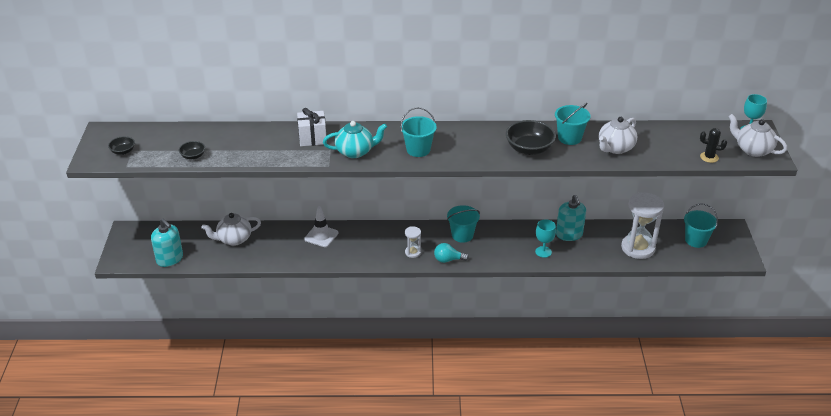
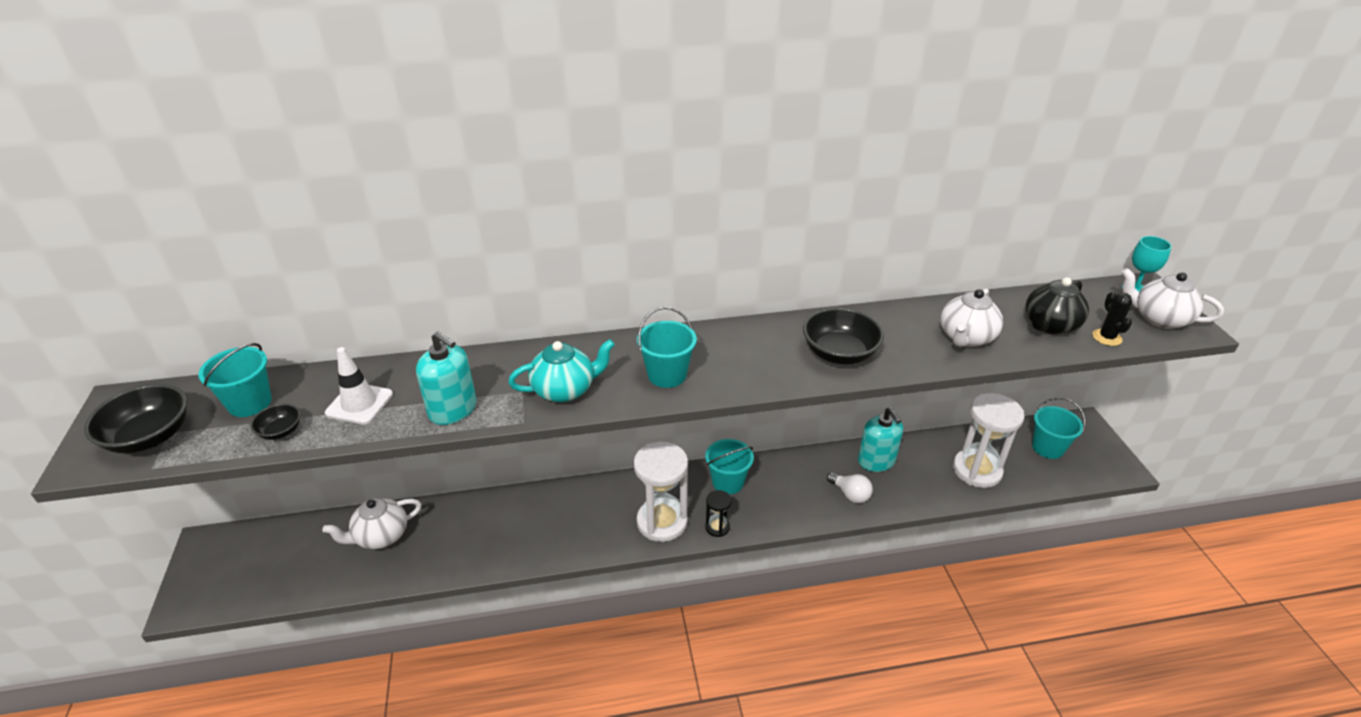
camera: 10 degrees left, 0 degrees up
(123, 151) = (150, 437): black bowl -> black bowl, size x1.91
(170, 259) = (275, 588): turquoise soap dispenser -> turquoise soap dispenser (453, 409)
(312, 138) = (489, 373): white gift -> none
(321, 236) = (518, 511): white traffic cone -> white traffic cone (359, 404)
(413, 252) = (662, 522): white hourglass -> white hourglass, size x2.10
(448, 260) = (717, 527): turquoise light bulb -> black hourglass
(543, 252) = (850, 494): turquoise goblet -> white light bulb
(569, 138) = (892, 329): turquoise bucket -> turquoise bucket (250, 403)
(675, 146) = (1049, 325): none -> black teapot
(709, 157) = (1107, 337): black cactus -> black cactus turned 75 degrees clockwise

